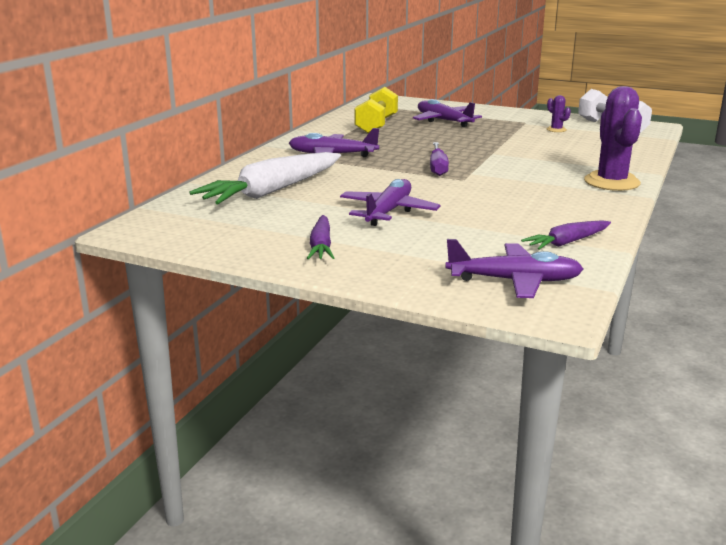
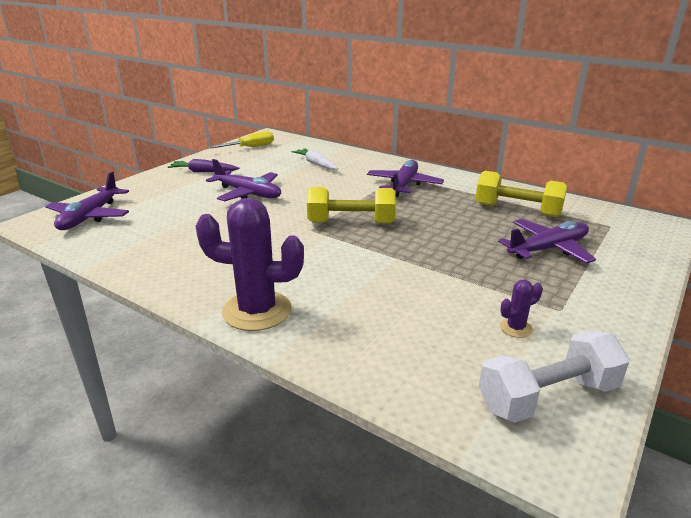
camera: 100 degrees right, 5 degrees up
(200, 233) = (250, 147): none -> yellow screwdriver
(272, 191) = (316, 164): white carrot -> white carrot, size x0.52
(438, 168) = (351, 223): purple screwdriver -> yellow dumbbell
(567, 242) = (127, 247): purple carrot -> none

